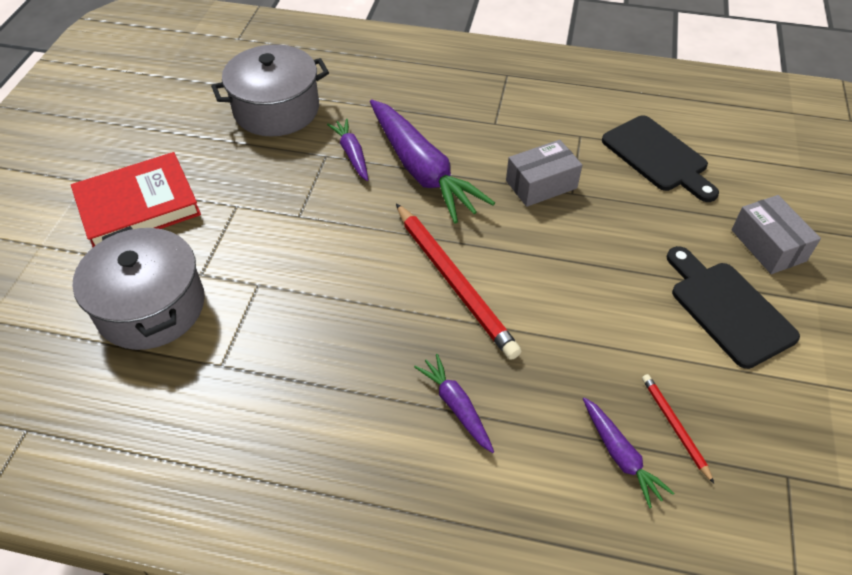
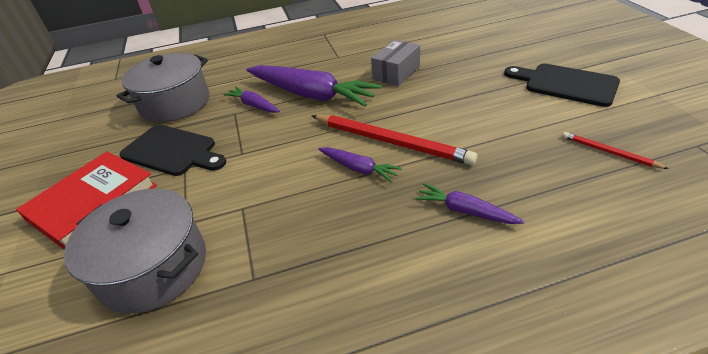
camera: 25 degrees left, 10 degrees down
(620, 455) = (598, 184): purple carrot -> purple carrot (358, 168)
(658, 157) = (449, 37): black cutting board -> black cutting board (172, 151)
(768, 245) = (551, 49): grey box -> none

